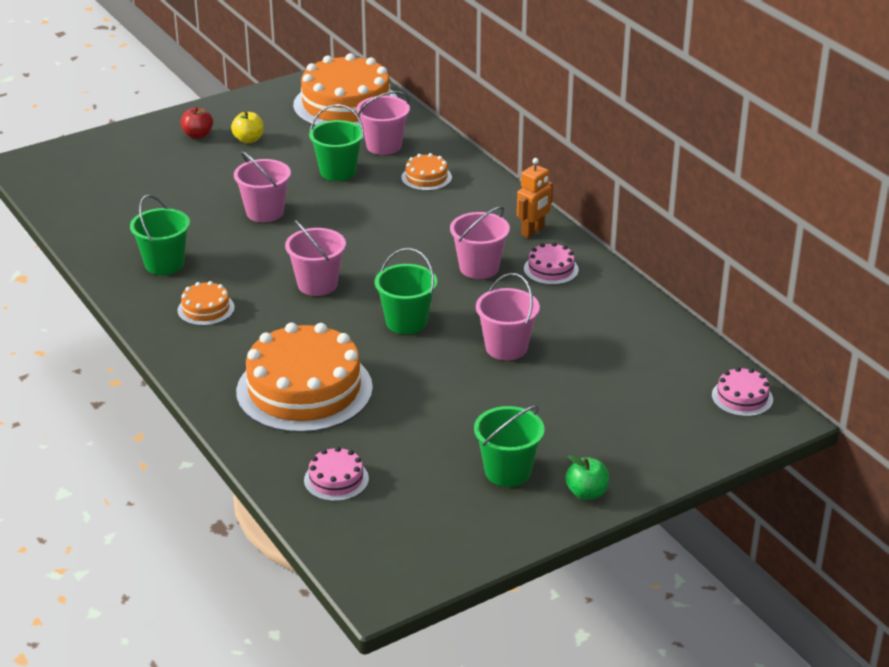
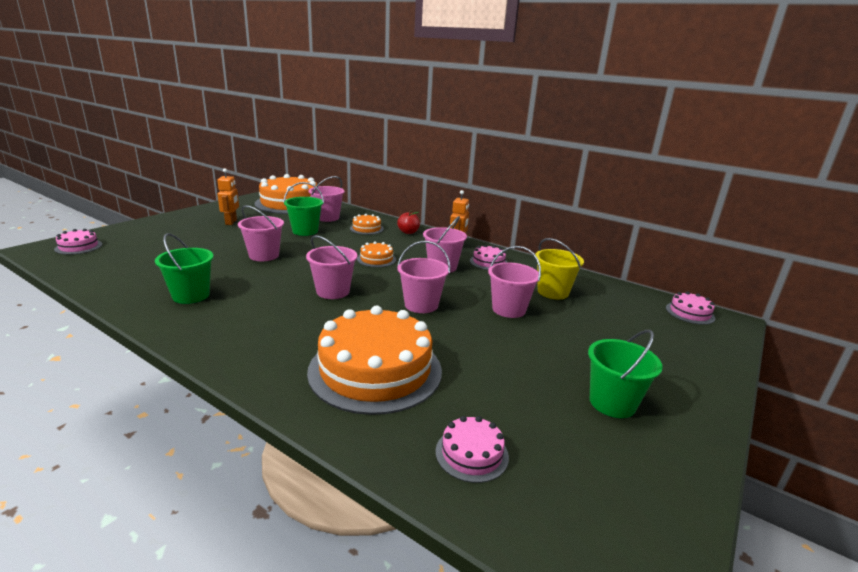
camera: 25 degrees left, 10 degrees down
(62, 165) = (78, 247): none -> pink cake
(198, 135) = (191, 223): red apple -> red apple (408, 232)
(206, 309) = (244, 321): orange cake -> orange cake (376, 259)
(248, 139) = (231, 222): yellow apple -> orange robot
(406, 322) = (421, 305): green bucket -> pink bucket
(586, 493) = (691, 406): green apple -> none
(590, 333) = (553, 292): none -> yellow bucket

